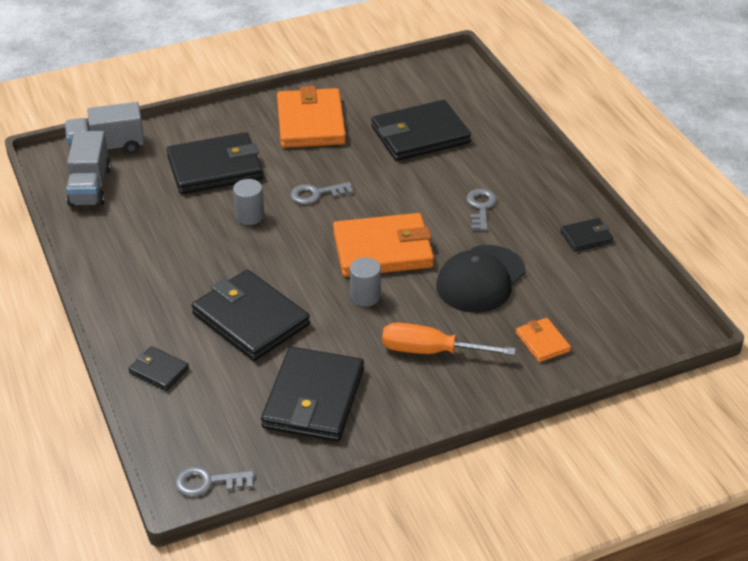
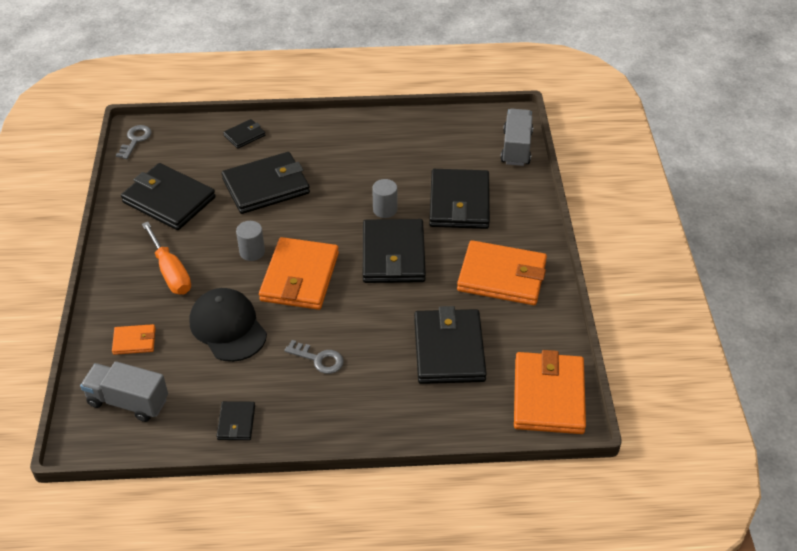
camera: 110 degrees right, 5 degrees up
(90, 187) = (466, 132): grey truck -> grey truck (128, 401)
(316, 194) = (393, 255): grey key -> black wallet
(431, 351) = (170, 272): orange screwdriver -> orange screwdriver turned 120 degrees clockwise
(437, 76) = (548, 396): none -> orange wallet

